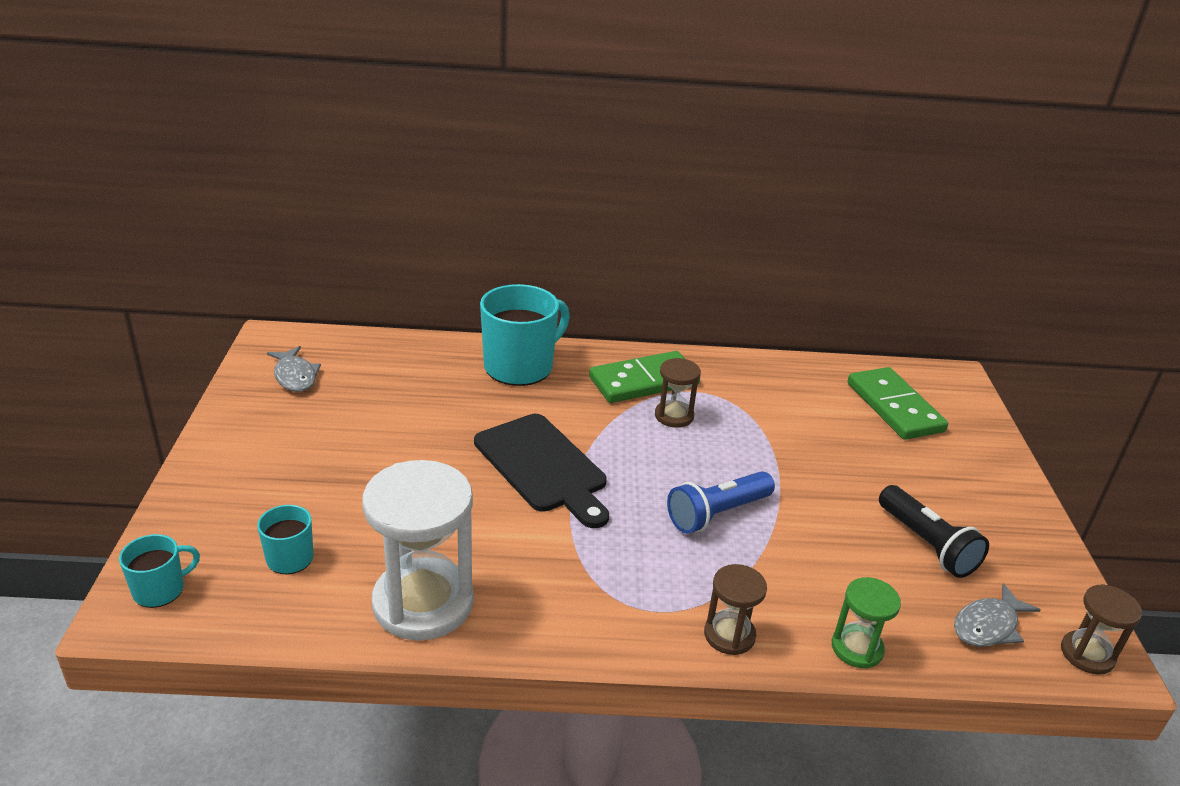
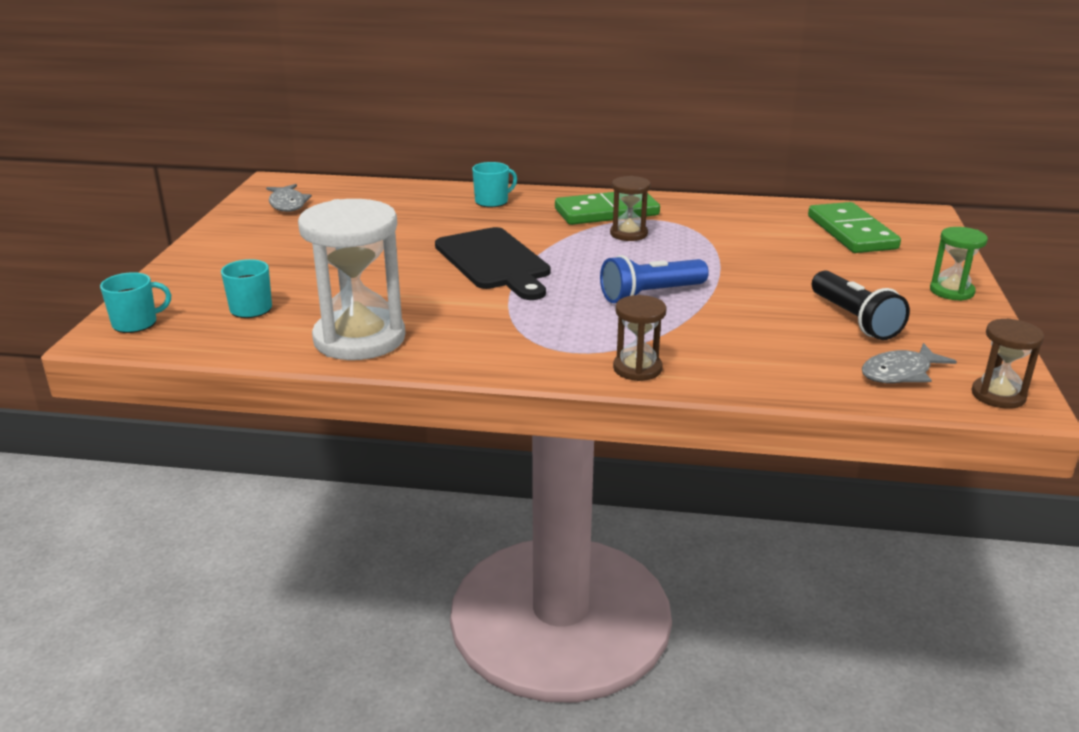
camera: 10 degrees right, 5 degrees down
(520, 367) = (492, 201): turquoise mug -> turquoise mug, size x0.51
(857, 648) = (760, 382): green hourglass -> green hourglass (951, 291)

